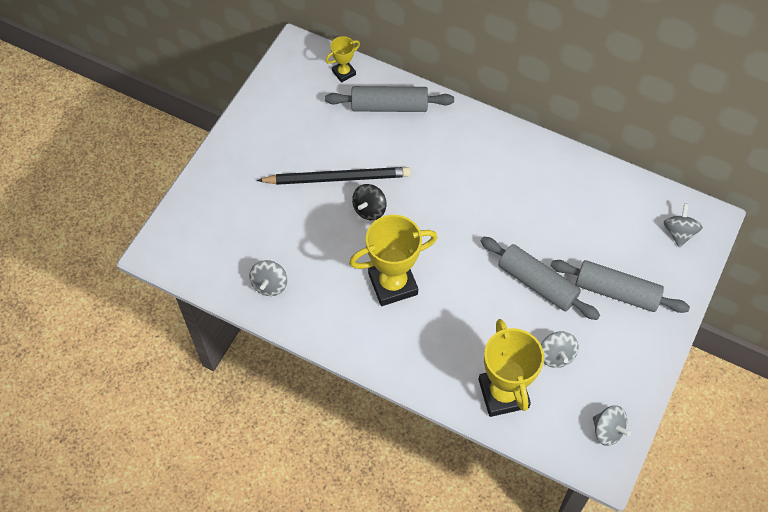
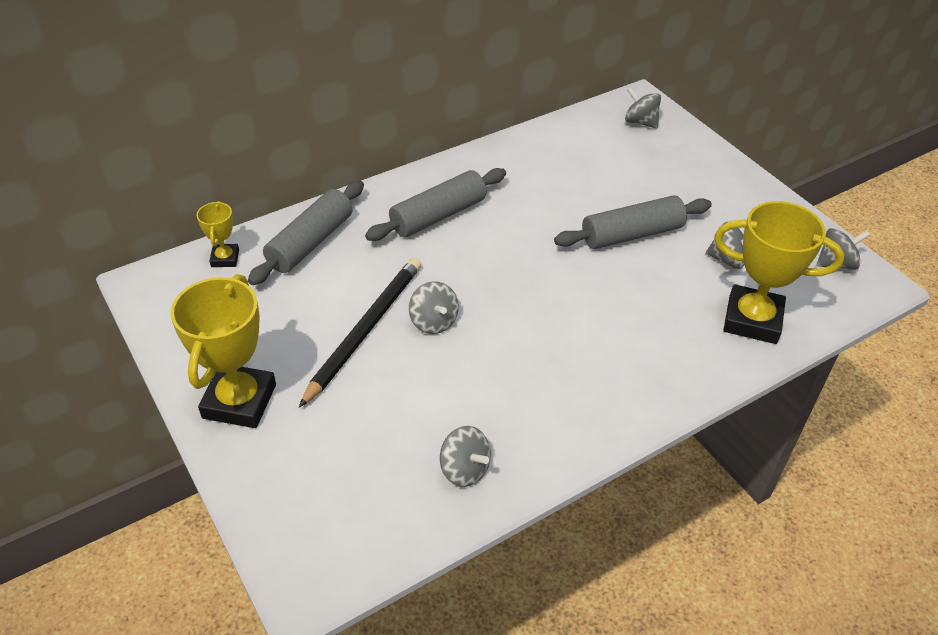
camera: 60 degrees left, 15 degrees down
(369, 209) = (433, 322): black spinning top -> grey spinning top
(393, 284) = (551, 347): yellow trophy -> yellow trophy (239, 401)
(616, 292) = (679, 187): grey rolling pin -> grey rolling pin (438, 216)

